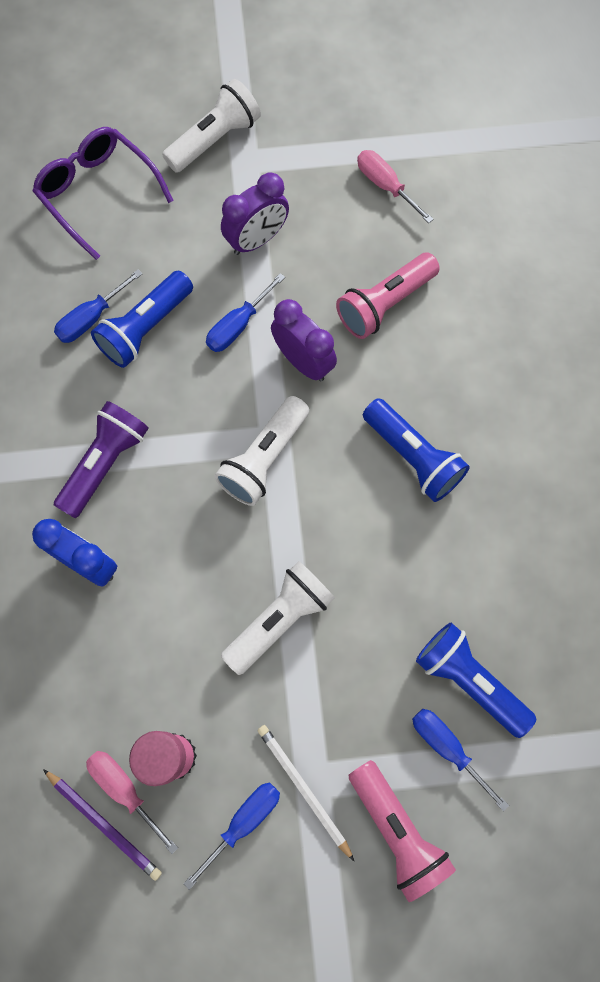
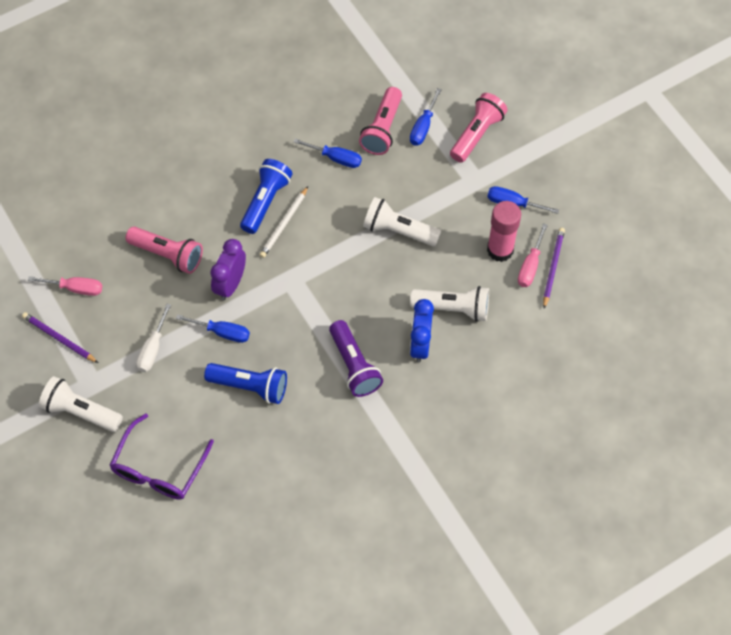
camera: 115 degrees left, 10 degrees down
(91, 318) = (258, 423): blue screwdriver -> blue screwdriver (336, 158)
(105, 463) = (354, 365): purple flashlight -> purple flashlight turned 120 degrees counterclockwise
(257, 240) = (153, 349): purple clock -> white screwdriver
(264, 458) = (306, 279): white flashlight -> white flashlight (453, 308)
(303, 789) = (481, 183): white pencil -> white pencil (284, 224)
(323, 147) = (59, 338): none -> purple pencil
(385, 186) = (75, 288): pink screwdriver -> pink screwdriver turned 105 degrees counterclockwise
(469, 680) = (382, 129): blue flashlight -> pink flashlight

